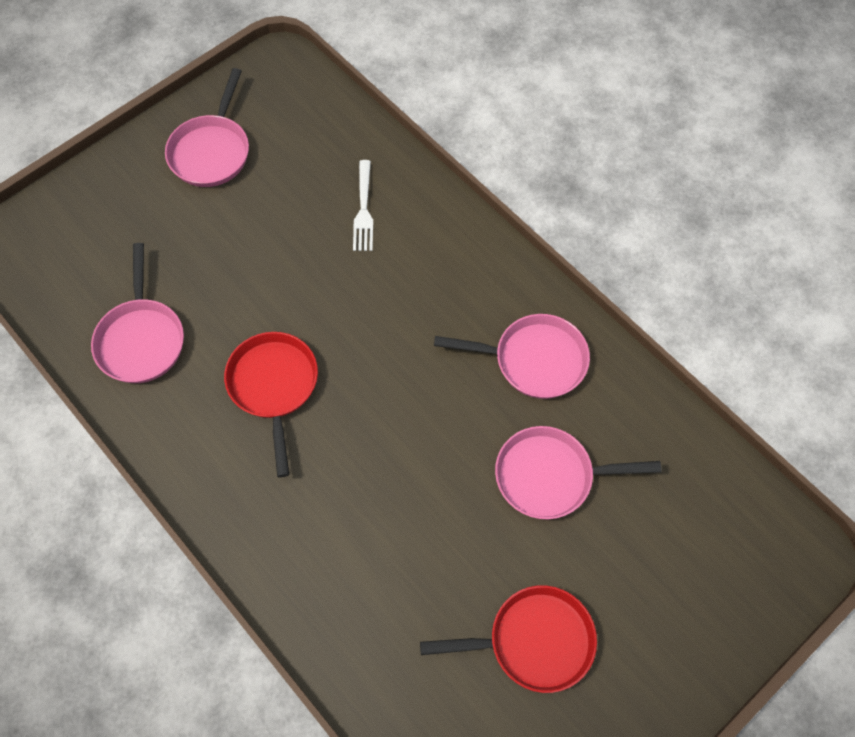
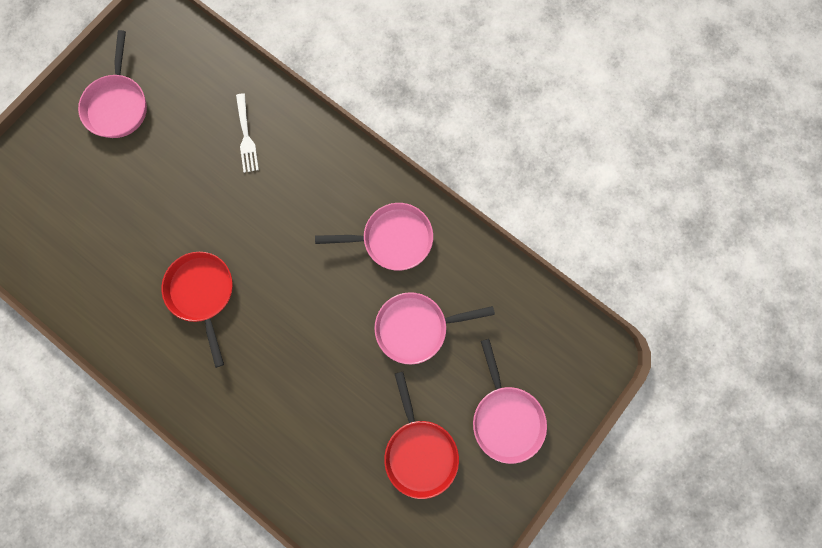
camera: 10 degrees left, 15 degrees up
(141, 339) = (95, 272): pink pan -> pink pan (505, 417)
(533, 641) = (419, 451): red pan -> red pan turned 90 degrees clockwise

